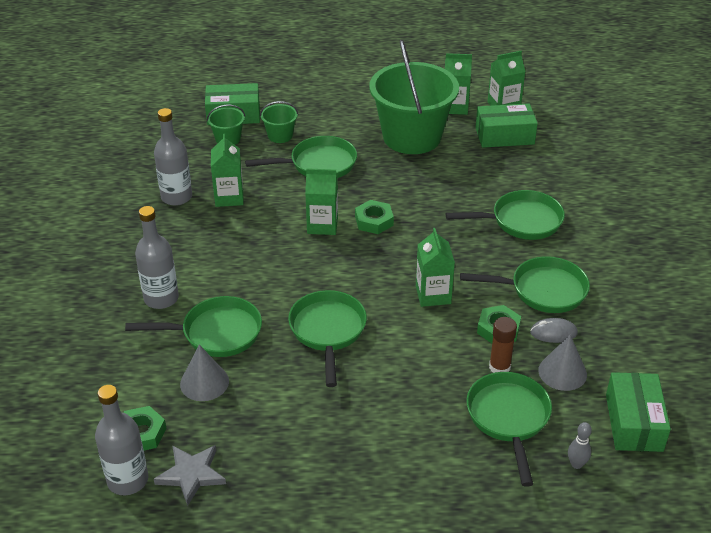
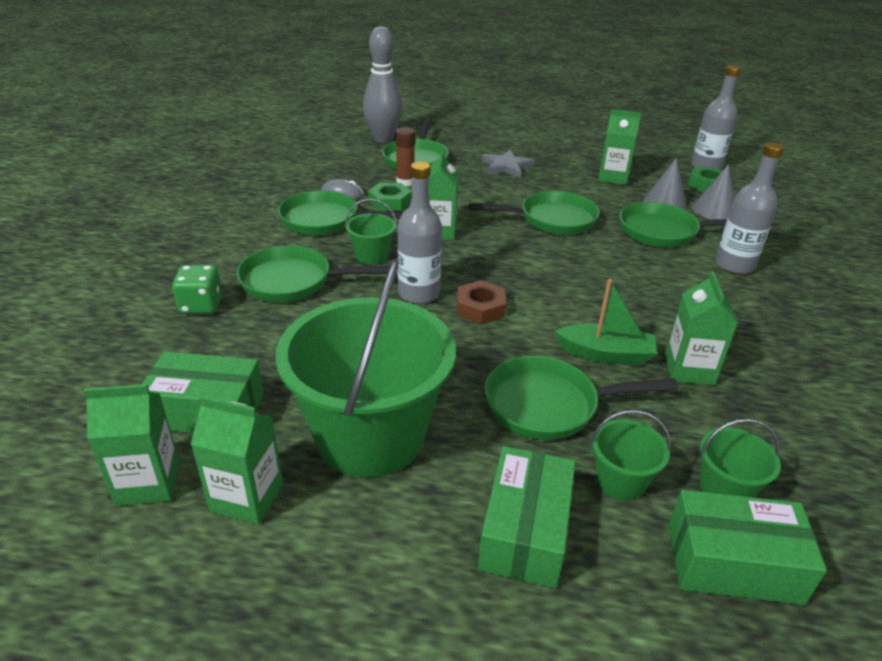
camera: 170 degrees left, 5 degrees down
(176, 197) = (773, 382): grey bottle -> grey bottle (418, 293)
(191, 475) = (659, 164): grey star -> grey star (506, 167)
(283, 200) = (606, 354): none -> green boat
(322, 225) = (550, 312): green carton -> green carton (613, 177)
(328, 331) = (552, 220): green pan -> green pan turned 105 degrees counterclockwise
(374, 221) = (480, 308): green nut -> brown nut
(477, 256) = (372, 255): none -> green bucket
(562, 372) = (355, 174): grey cone -> grey cone (714, 210)
(568, 192) = (201, 305): none -> green dice
(576, 464) = (383, 138): grey bowling pin -> grey bowling pin, size x2.41
(634, 422) = (325, 148): green box -> green box (525, 531)

